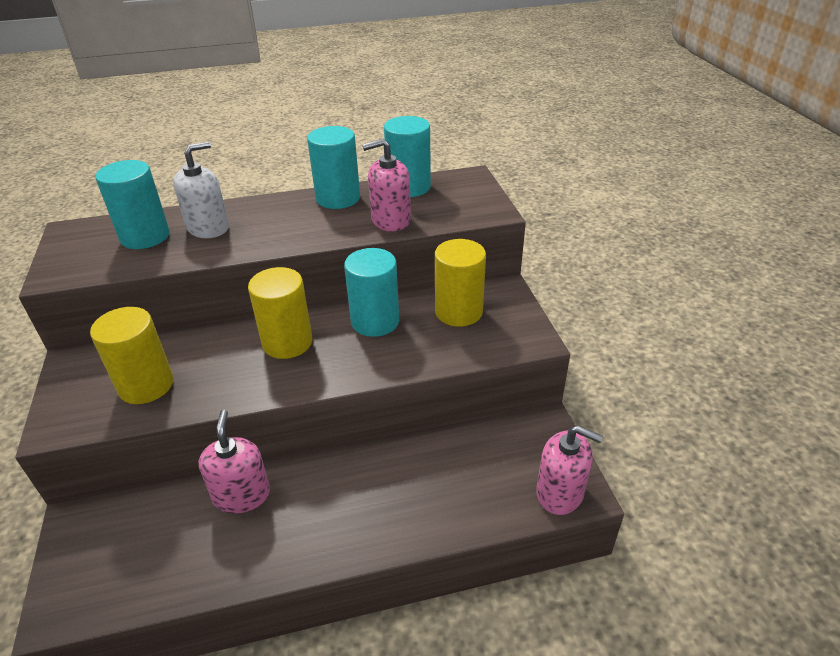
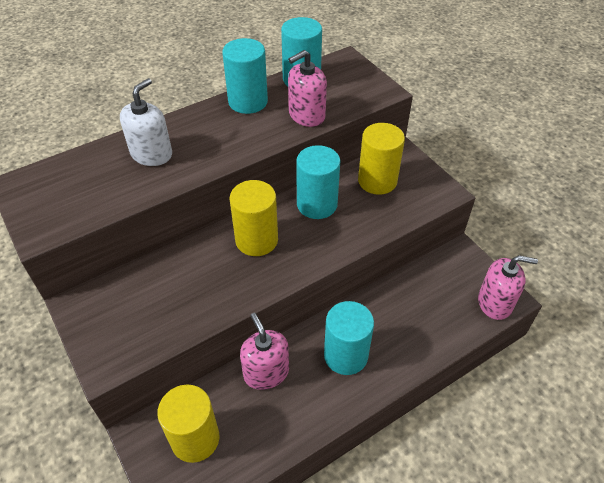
camera: 20 degrees left, 10 degrees up
(145, 236) = (98, 175): turquoise cylinder -> turquoise cylinder (345, 355)
(146, 385) = (160, 308): yellow cylinder -> yellow cylinder (195, 438)

